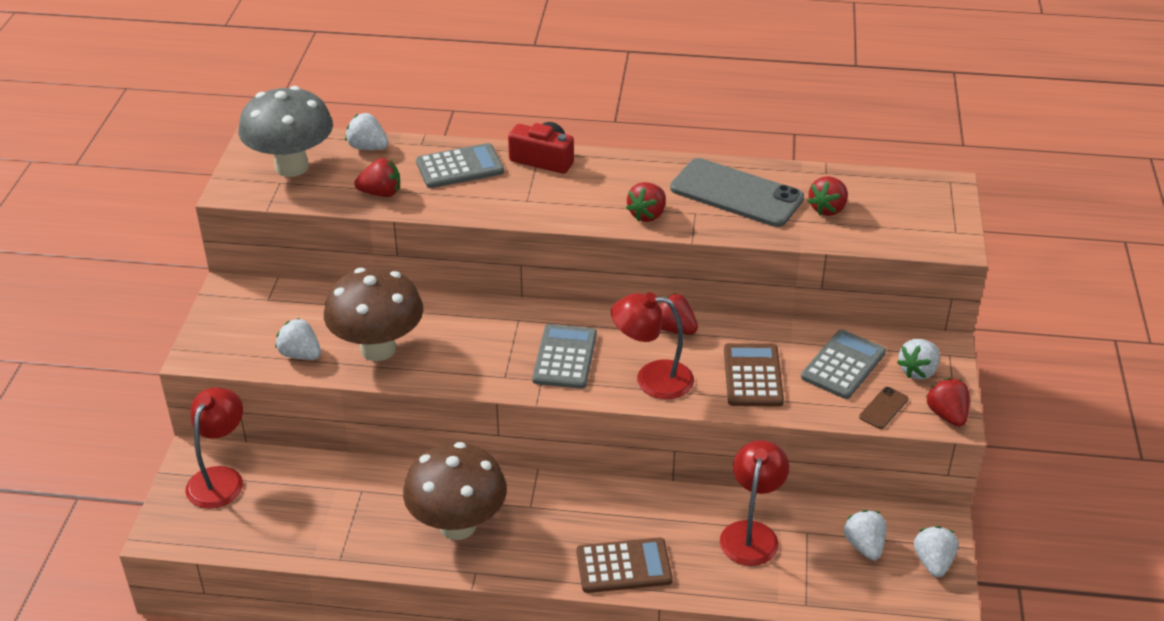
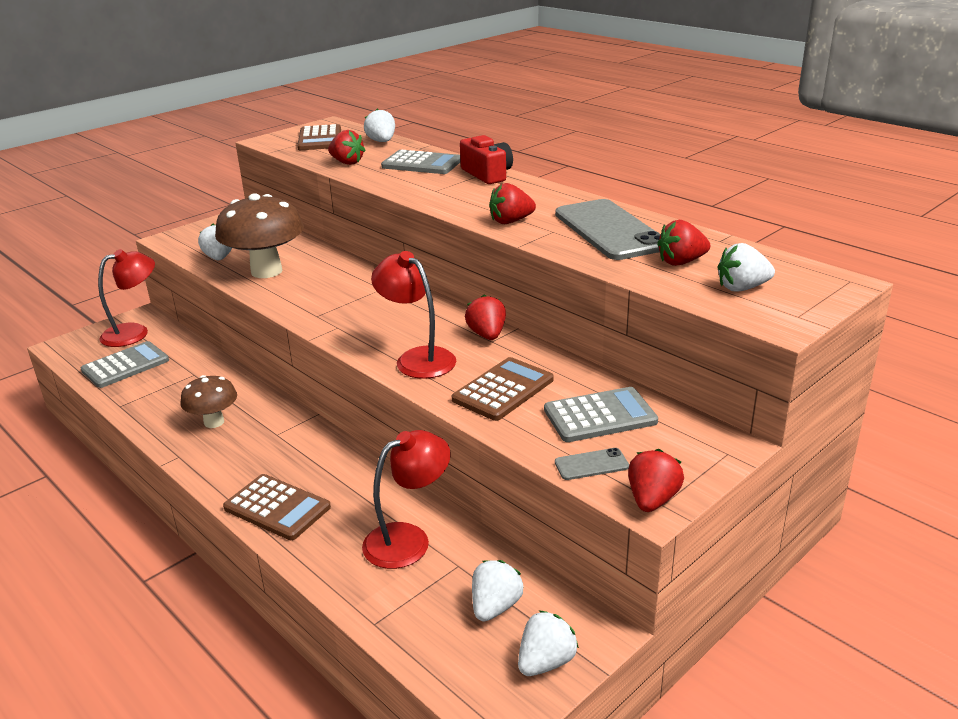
camera: 40 degrees right, 10 degrees down
(292, 167) = (320, 139): grey mushroom -> brown calculator
(457, 525) = (214, 422): brown mushroom -> brown mushroom, size x0.58
(565, 357) = (376, 320): grey calculator -> grey calculator (125, 365)
(883, 408) = (591, 464): brown phone -> grey phone
(918, 371) = (672, 452): white strawberry -> white strawberry (742, 288)

